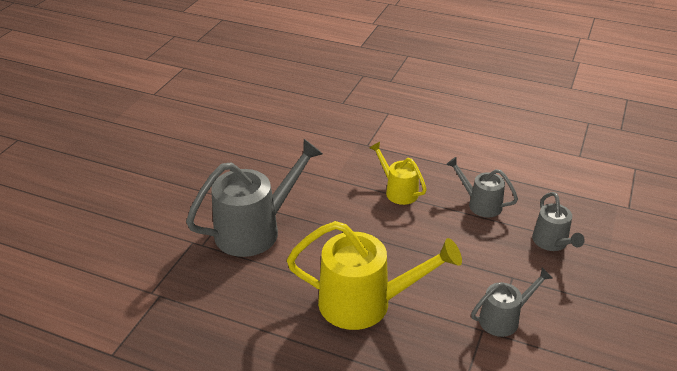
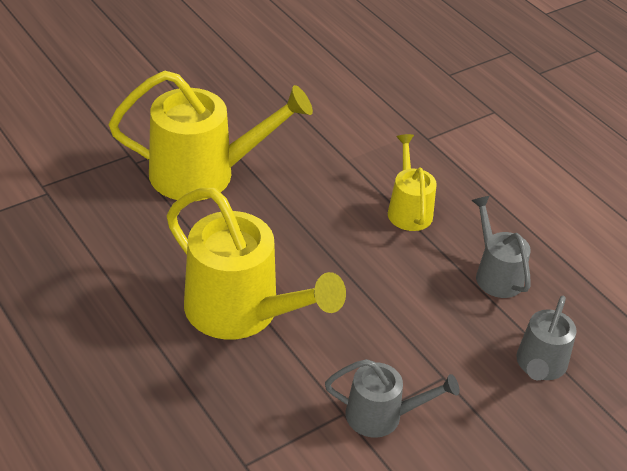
camera: 30 degrees right, 5 degrees up
(256, 229) = (205, 174): grey watering can -> yellow watering can

